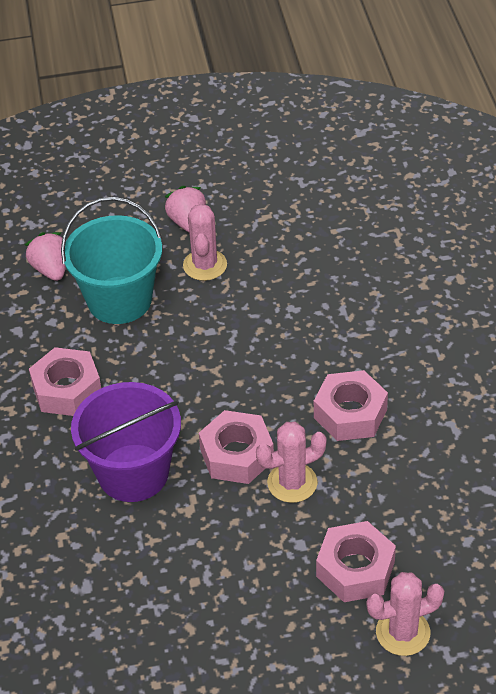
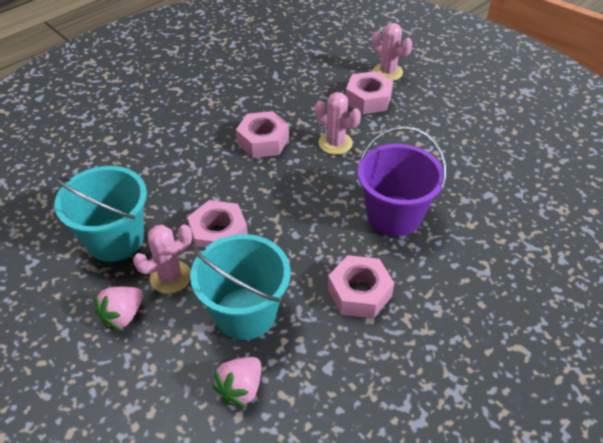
camera: 125 degrees left, 0 degrees up
(236, 455) = (336, 175): pink nut -> pink nut (219, 235)
(286, 242) = (115, 239): none -> turquoise bucket

